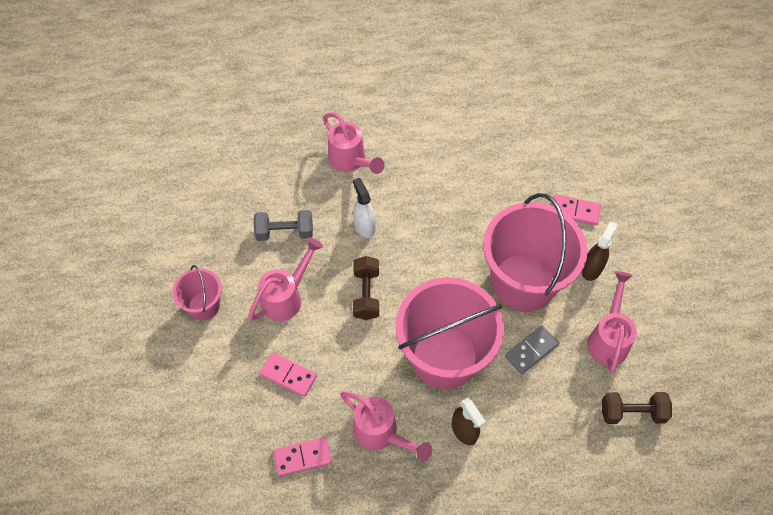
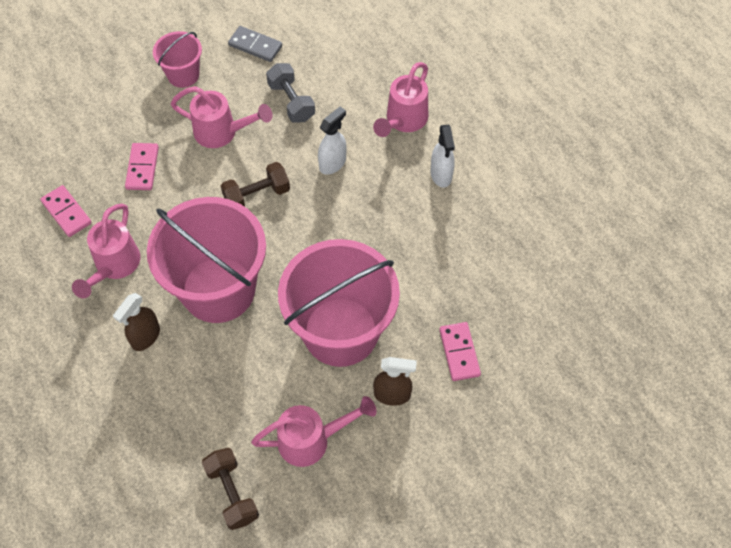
camera: 65 degrees right, 0 degrees up
(415, 157) = (441, 175): none -> white spray bottle
(531, 351) = (262, 367): grey domino -> grey domino (255, 46)

